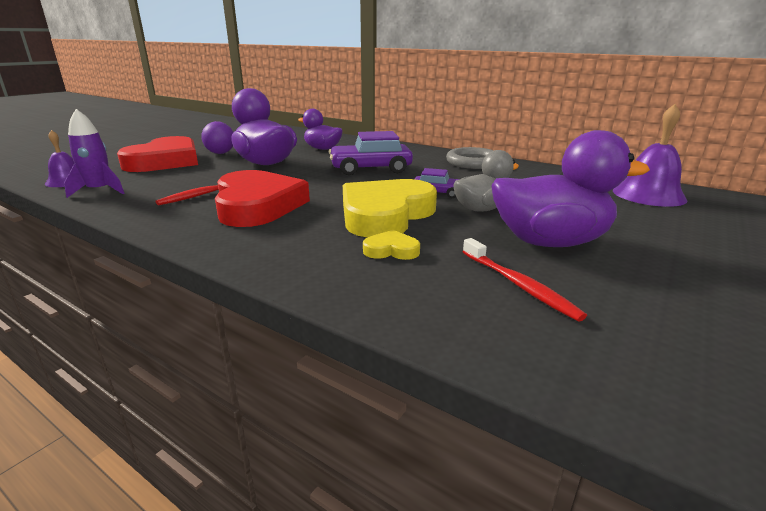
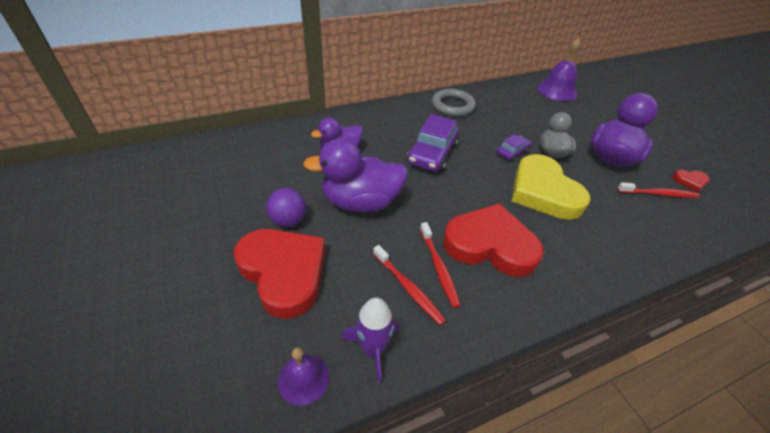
camera: 60 degrees left, 20 degrees up
(172, 189) = (408, 288): none -> red toothbrush
(391, 250) = (604, 215): yellow heart -> none
(625, 313) = (690, 181): none -> red heart

